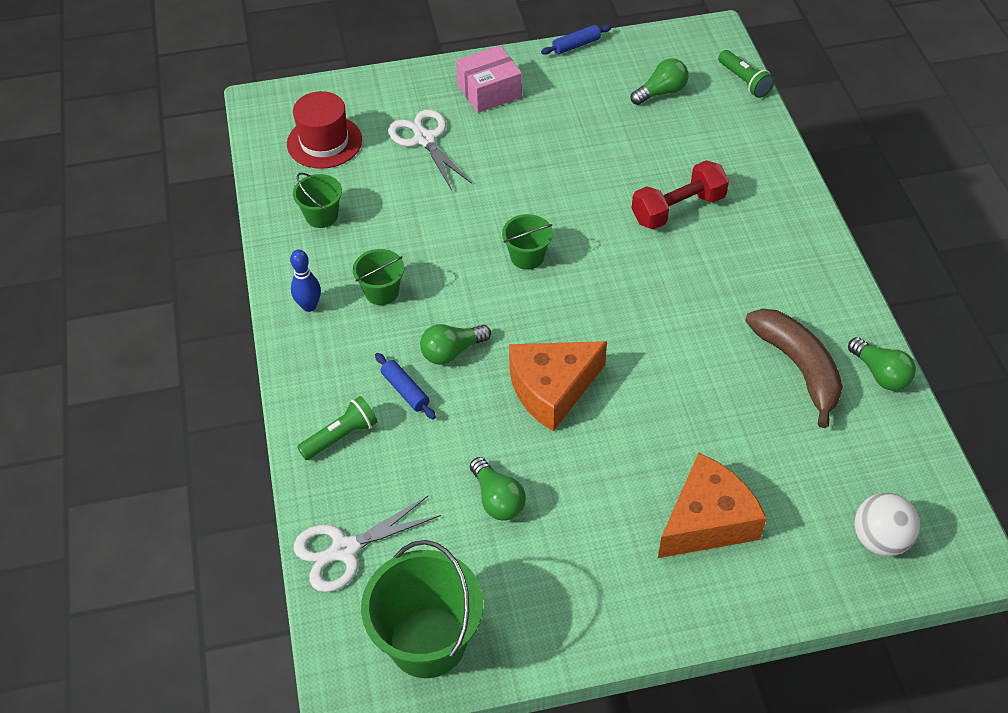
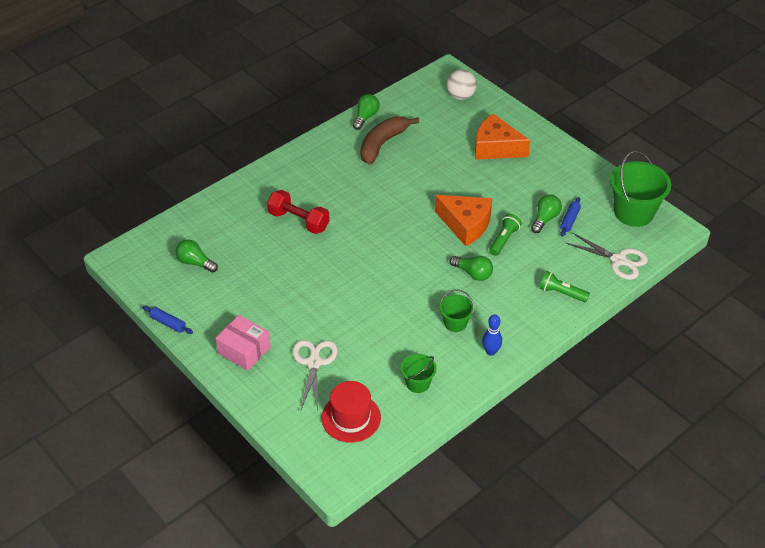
camera: 120 degrees left, 5 degrees down
(405, 391) = (513, 281): blue rolling pin -> blue rolling pin (569, 220)
(425, 139) = (314, 363): white scissors -> white scissors turned 150 degrees clockwise
(527, 257) = (381, 270): green bucket -> none
(744, 81) = (162, 228): green flashlight -> green flashlight (504, 240)

